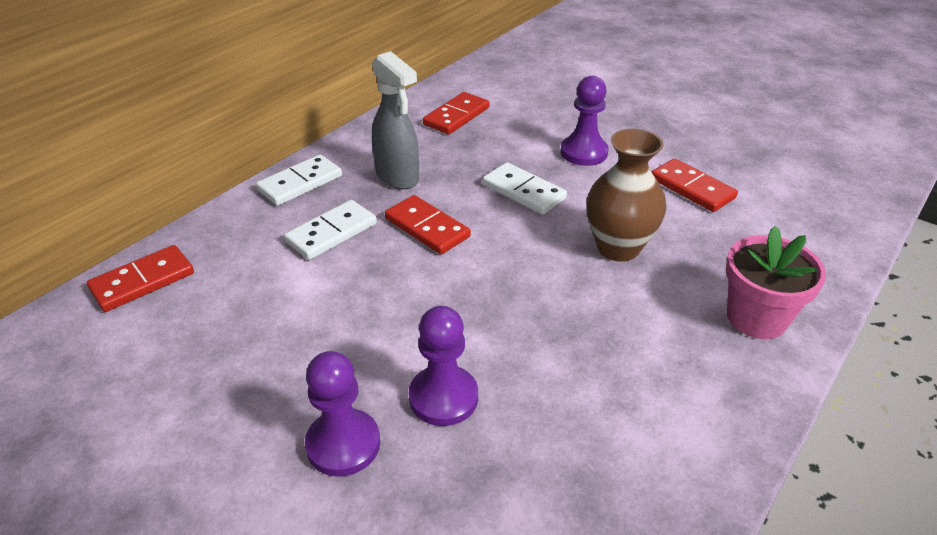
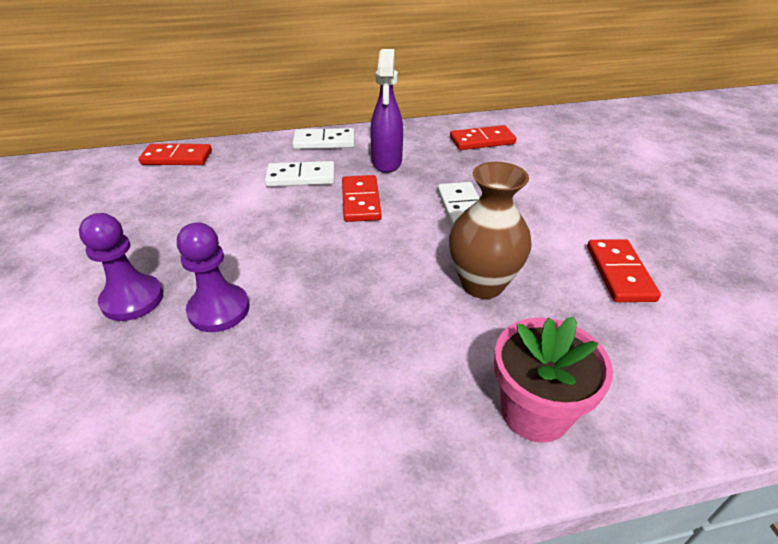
camera: 40 degrees right, 0 degrees up
(398, 177) = (386, 162): grey spray bottle -> purple spray bottle
(583, 152) = (551, 203): purple pawn -> none

